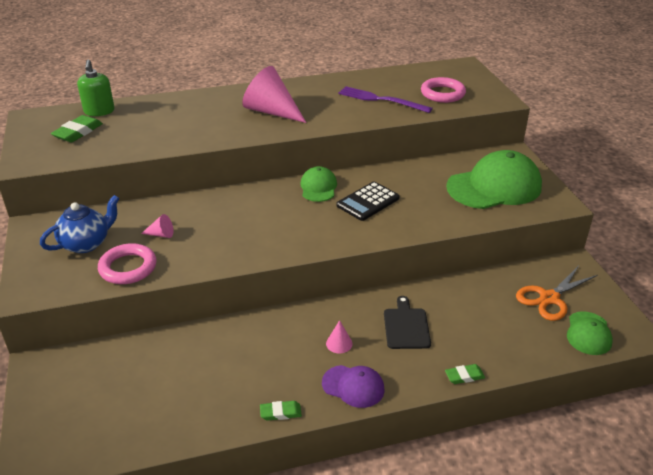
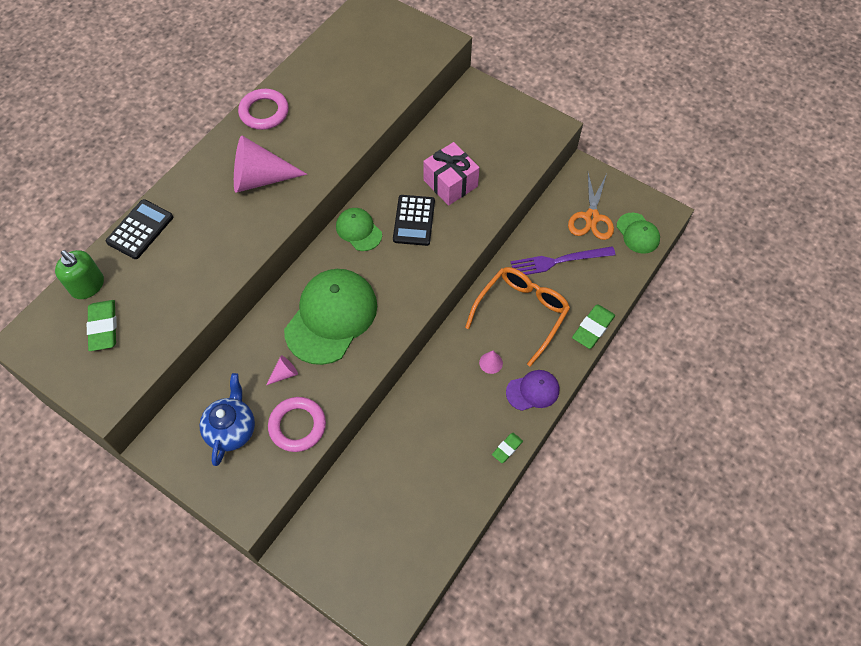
camera: 40 degrees left, 25 degrees up
(165, 102) = (140, 229): none -> black calculator
(381, 100) = (342, 100): purple fork -> purple fork (558, 261)
(406, 326) = (521, 313): black cutting board -> orange glasses
(425, 195) = (450, 183): none -> pink gift
(442, 94) = (386, 59): pink ring -> pink ring (264, 112)
(464, 376) = (593, 328): green eraser -> green eraser, size x1.65
(494, 187) = (493, 138): green cap -> green cap (331, 317)

